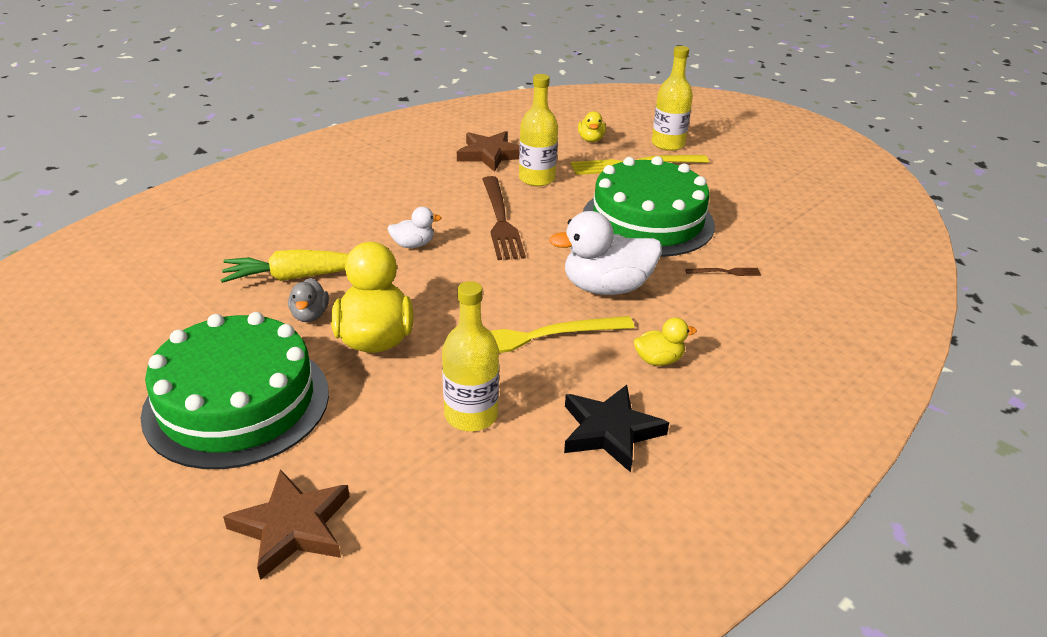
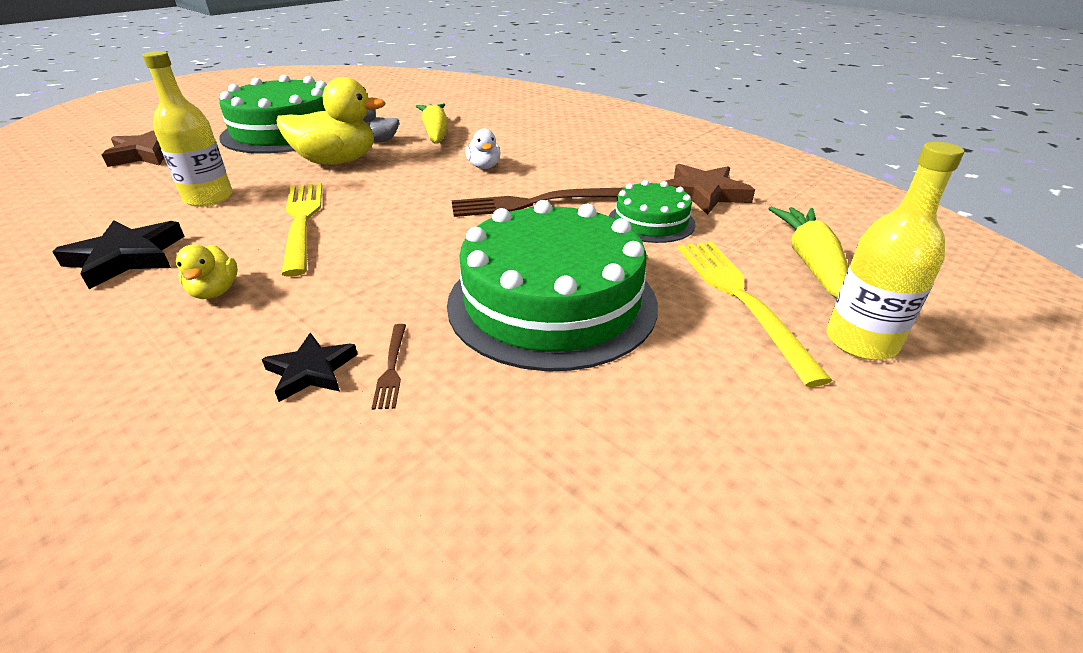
camera: 90 degrees right, 0 degrees up
(537, 179) = (651, 222): yellow bottle -> green cake
(591, 139) = (810, 262): yellow duck -> yellow carrot
(606, 288) = (379, 263): white duck -> none
(736, 299) = (311, 371): none -> black star

